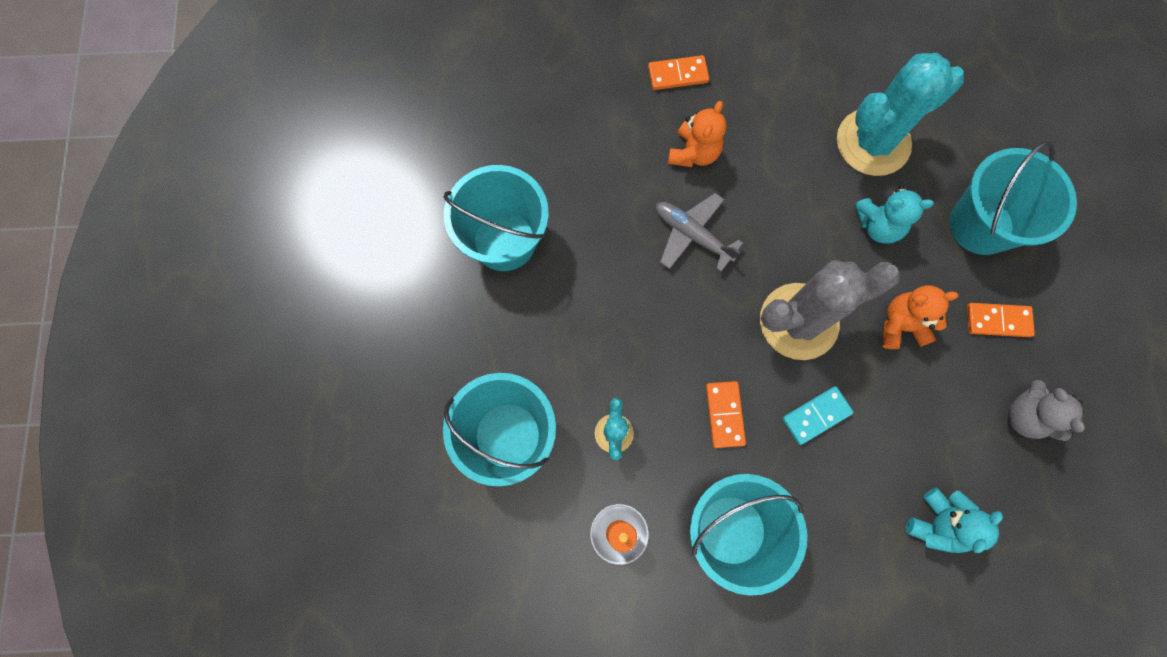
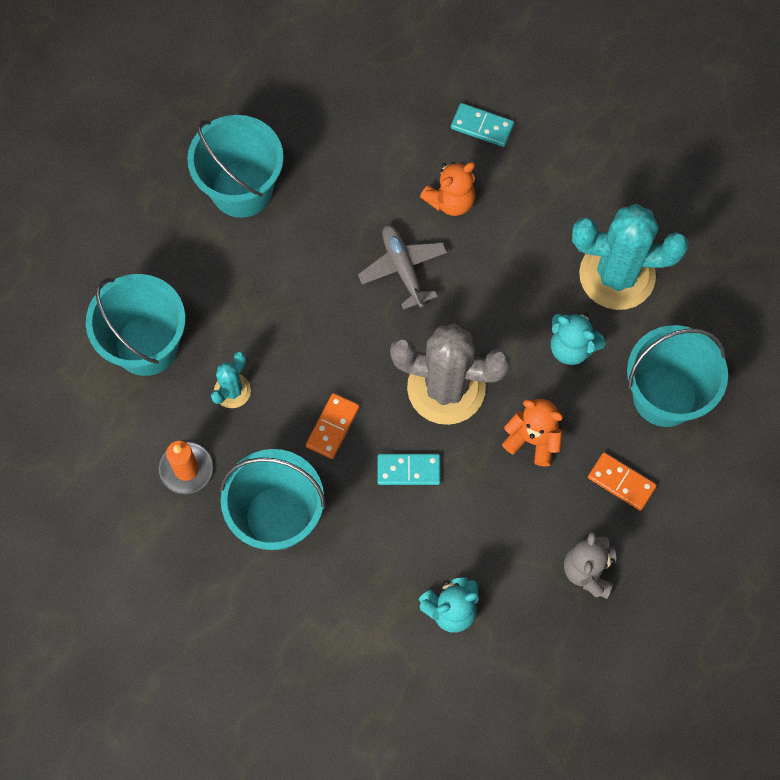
camera: 30 degrees right, 5 degrees down
(678, 74) = (482, 126): orange domino -> turquoise domino

